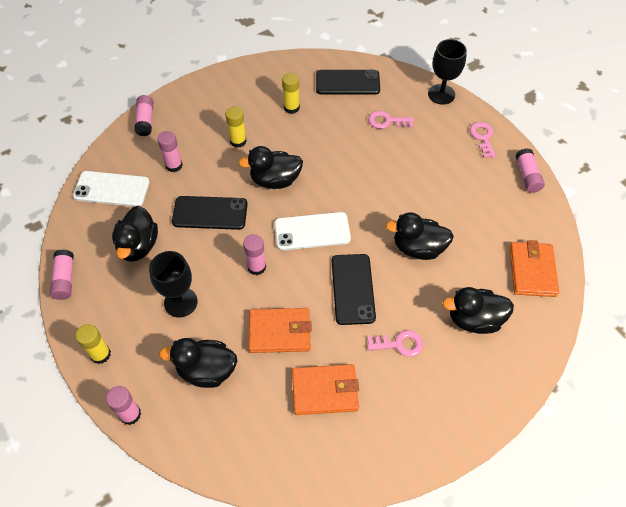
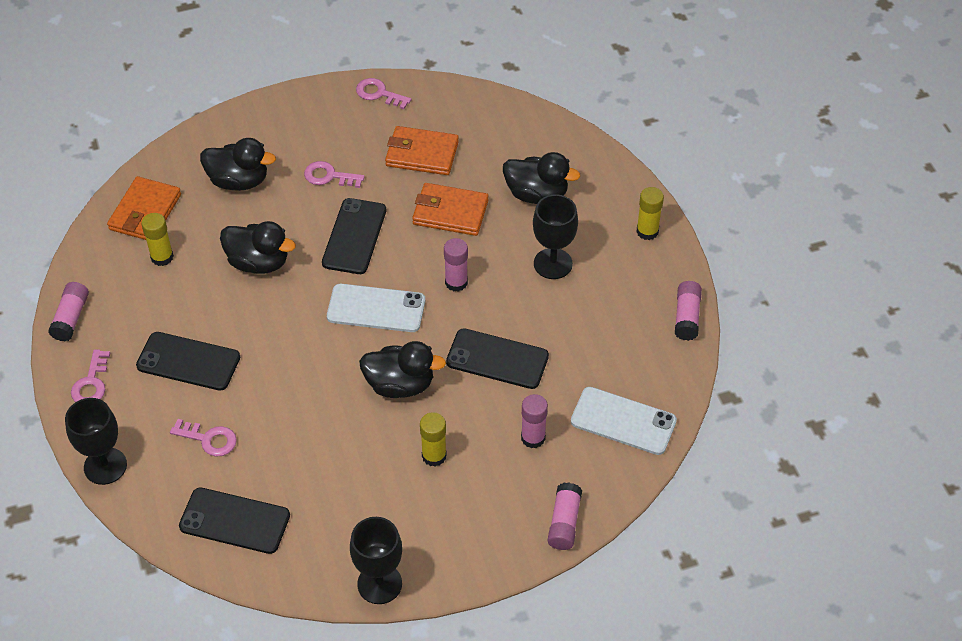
camera: 165 degrees left, 5 degrees down
(130, 414) = (620, 174): pink glue stick -> none
(138, 246) = (594, 337): black duck -> none
(250, 70) = (379, 584): none -> black goblet
(291, 108) = (338, 495): yellow glue stick -> yellow glue stick (162, 257)
(393, 459) = (379, 93): none -> pink key
(428, 164) = (188, 361): none -> black phone

